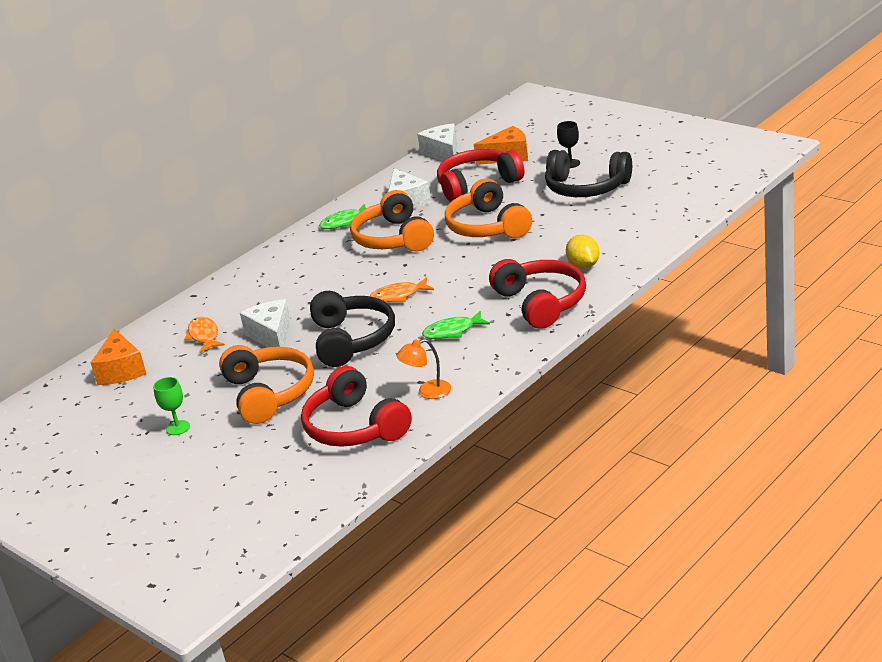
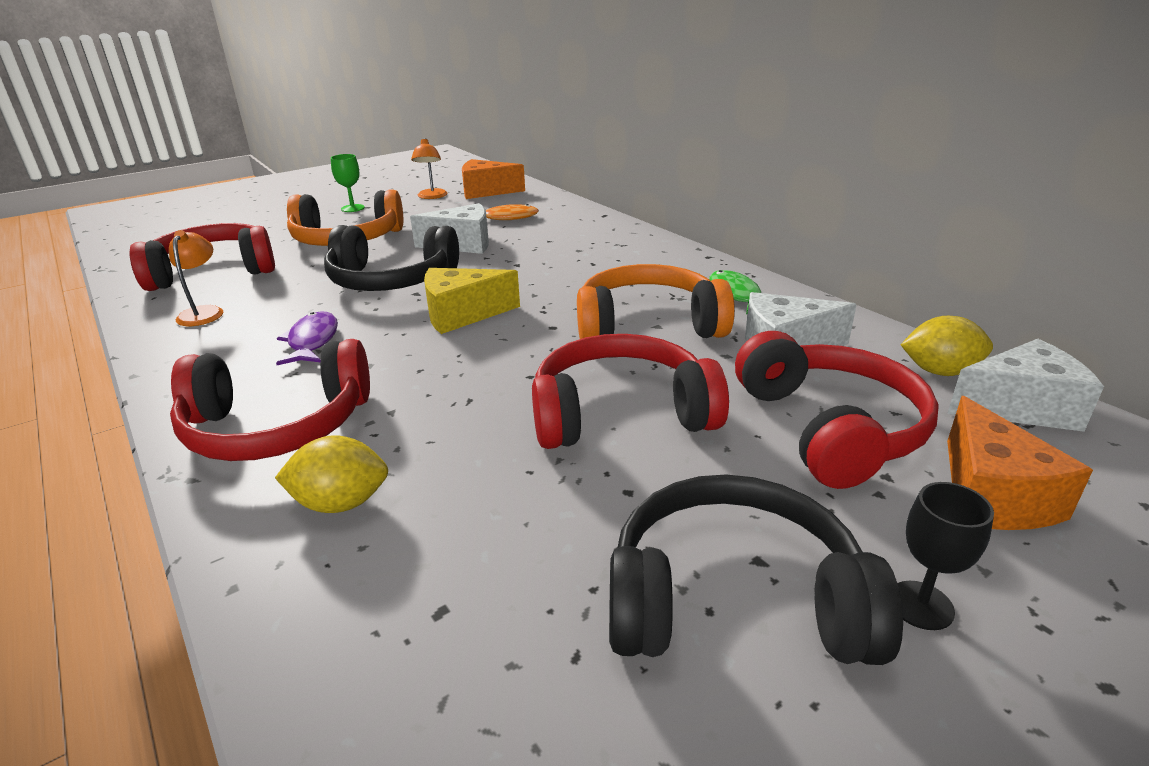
camera: 100 degrees right, 0 degrees up
(138, 395) = (432, 197): none -> orange lamp
(398, 296) = (462, 314): orange fish -> yellow cheese
(418, 168) = (939, 371): none -> yellow lemon
(452, 331) = (312, 341): green fish -> purple fish
(488, 226) = (621, 414): orange headphones -> red headphones
(586, 188) = (734, 600): black headphones -> black headphones turned 60 degrees clockwise

